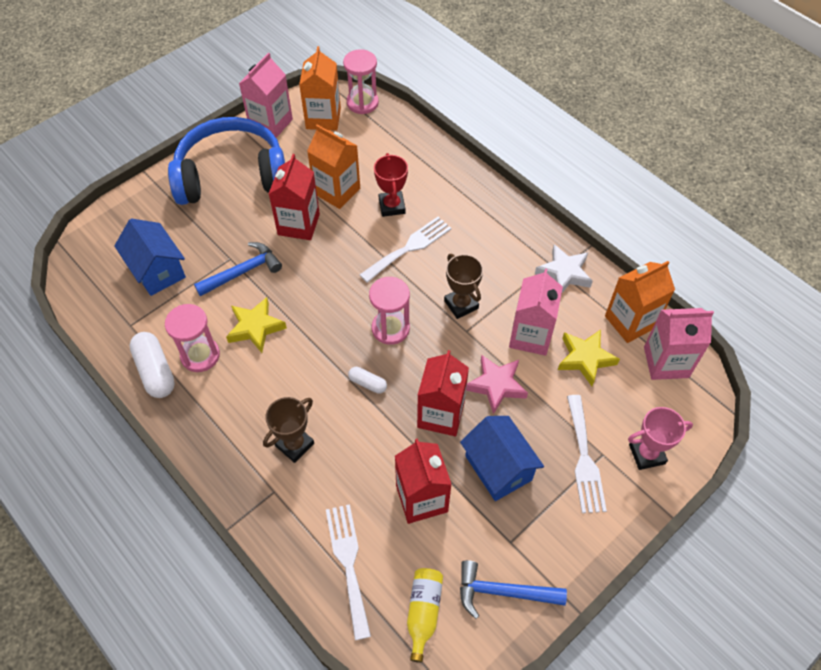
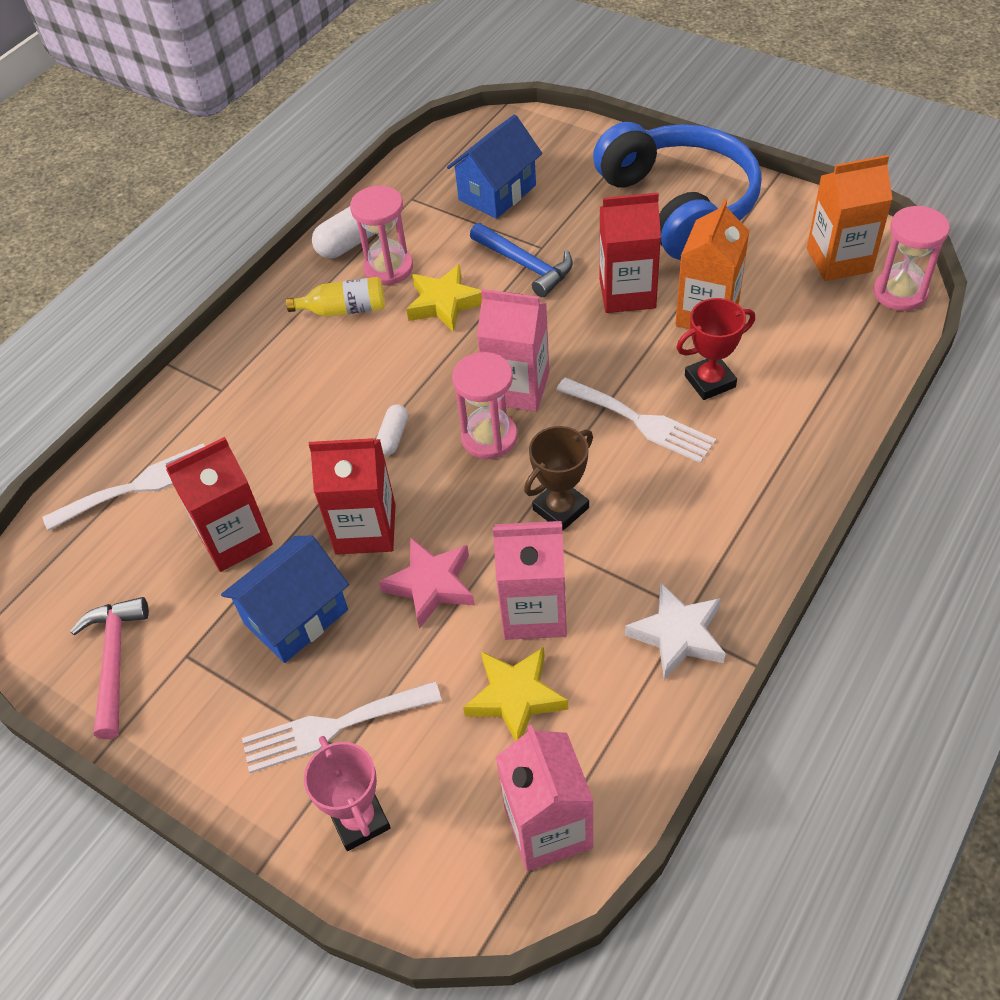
camera: 80 degrees right, 5 degrees down
(271, 123) = (795, 211): pink carton -> pink carton (517, 388)
(294, 444) = (287, 390): brown trophy -> none
(423, 612) = (82, 578): yellow bottle -> yellow bottle (344, 310)
(503, 592) = (114, 661): blue hammer -> pink hammer
(630, 321) = (614, 755): orange carton -> none

